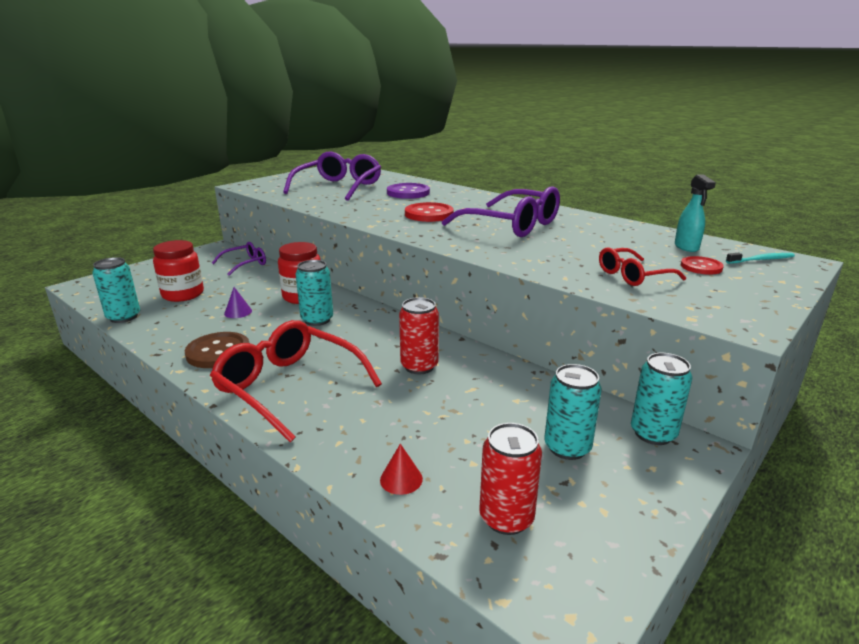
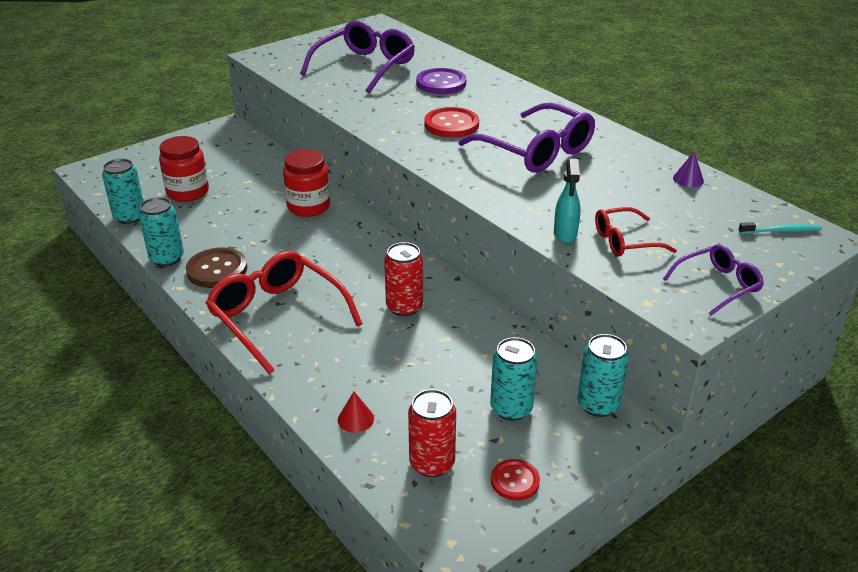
camera: 10 degrees right, 10 degrees up
(238, 312) = (240, 221): purple cone -> purple cone (688, 179)
(245, 264) = (255, 154): purple glasses -> purple glasses (717, 285)
(317, 320) = (317, 239): turquoise can -> turquoise can (167, 258)
(686, 247) = (711, 204): turquoise spray bottle -> turquoise spray bottle (565, 234)
(701, 267) = (706, 235): red button -> red button (515, 481)

